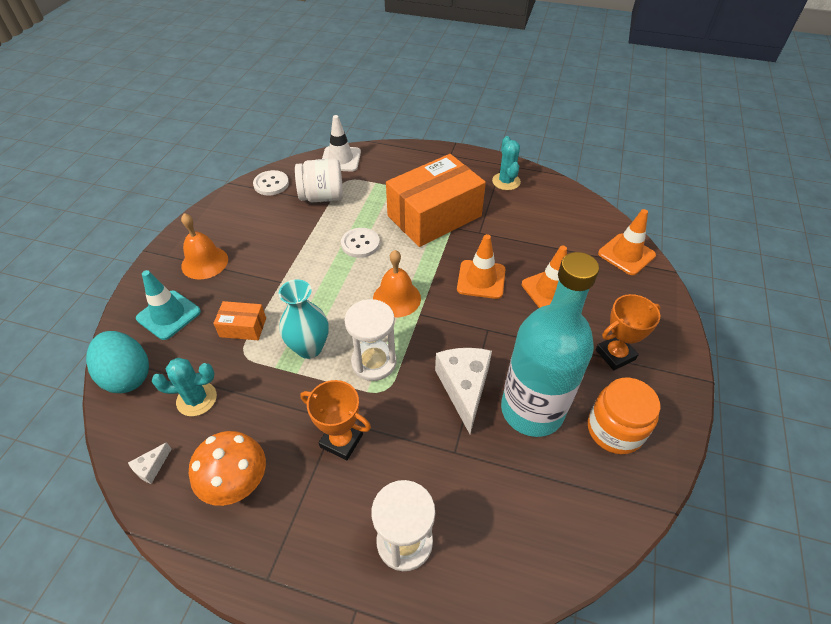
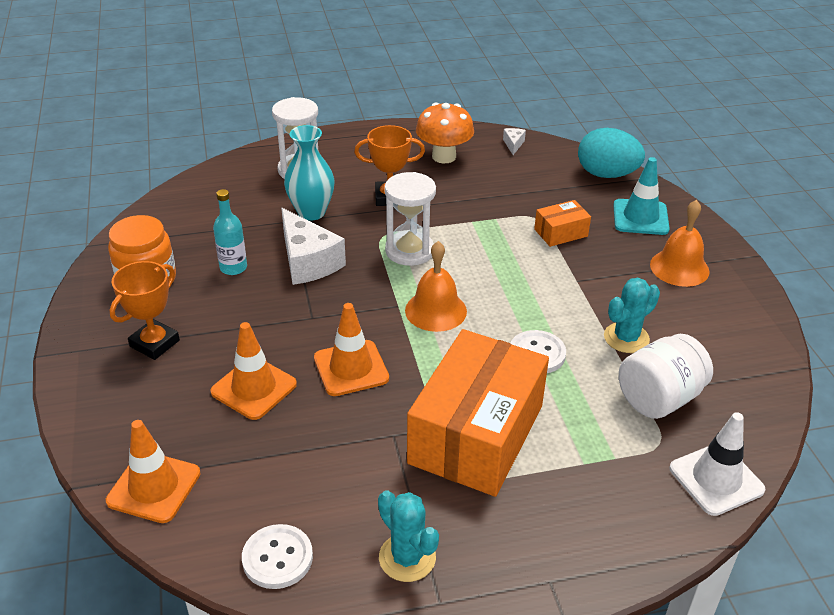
camera: 150 degrees right, 10 degrees down
(196, 399) = (532, 181): turquoise cactus -> turquoise cactus (626, 338)
(271, 184) = (751, 388): white button -> white button (277, 558)
(309, 348) = (481, 240): turquoise vase -> turquoise vase (311, 212)
(532, 410) = (233, 268): turquoise bottle -> turquoise bottle, size x0.41

